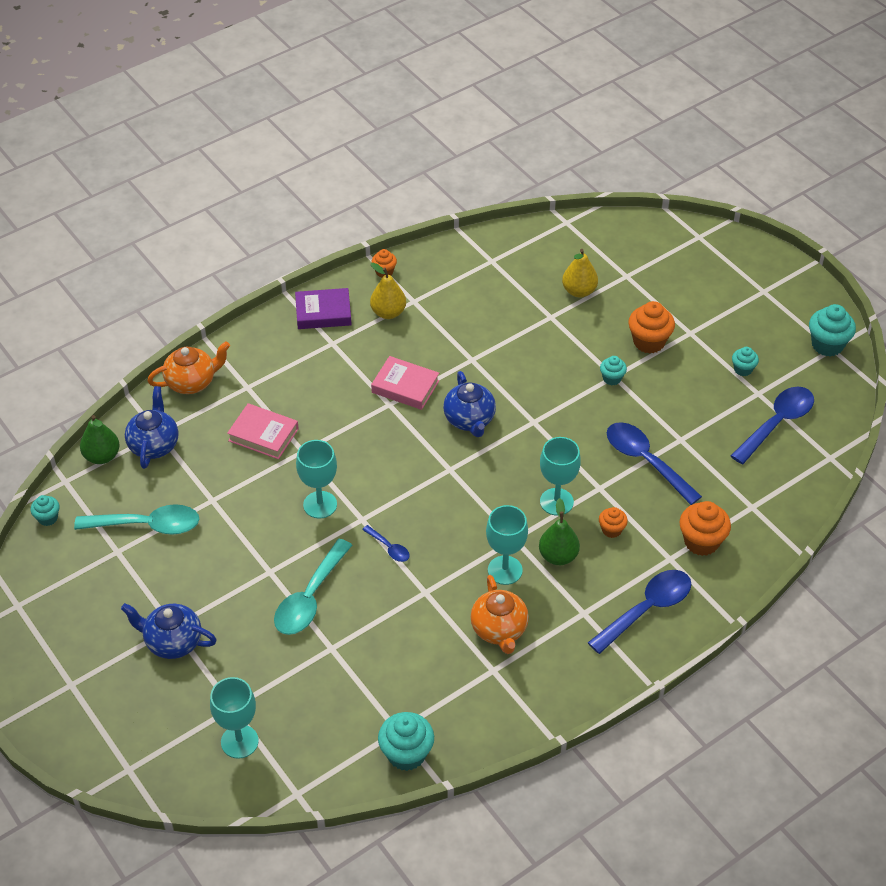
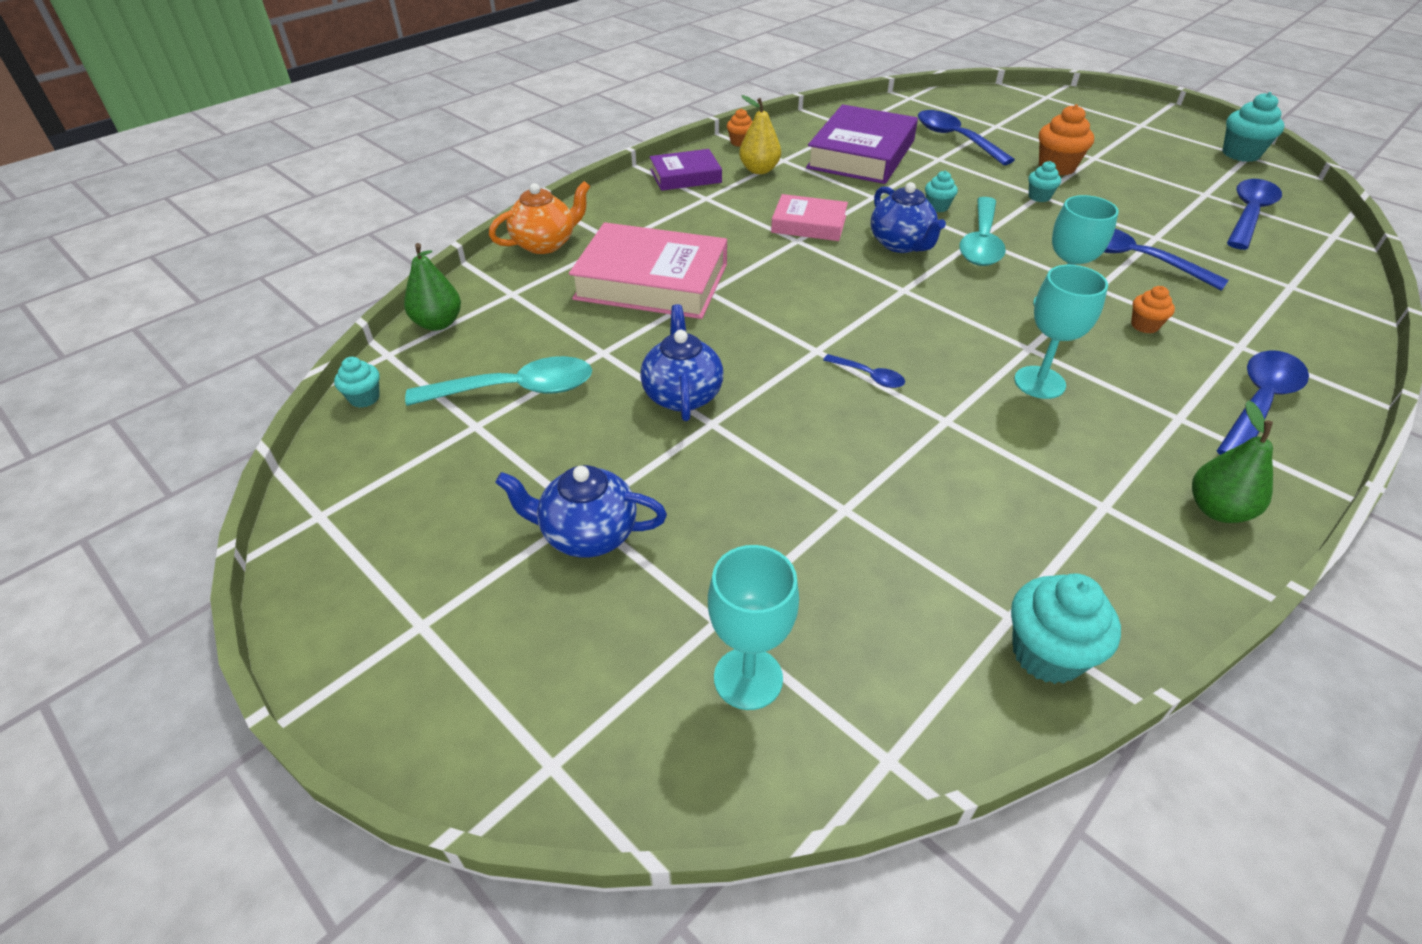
camera: 10 degrees left, 5 degrees down
(154, 445) = (509, 305): blue teapot -> blue teapot (682, 395)
(263, 435) = (651, 281): pink book -> pink book, size x1.77
(310, 598) = (784, 447): turquoise spoon -> turquoise spoon (981, 242)
(320, 505) = (753, 341): turquoise goblet -> none
(485, 302) = (861, 154): none -> purple book
(499, 630) = (1078, 452): orange teapot -> none
(558, 556) = (1098, 359): green pear -> green pear (1217, 510)
(579, 291) = (955, 139): yellow pear -> blue spoon
(701, 542) = (1263, 325): orange cupcake -> none
(743, 369) = (1172, 178): turquoise cupcake -> turquoise cupcake (937, 207)

